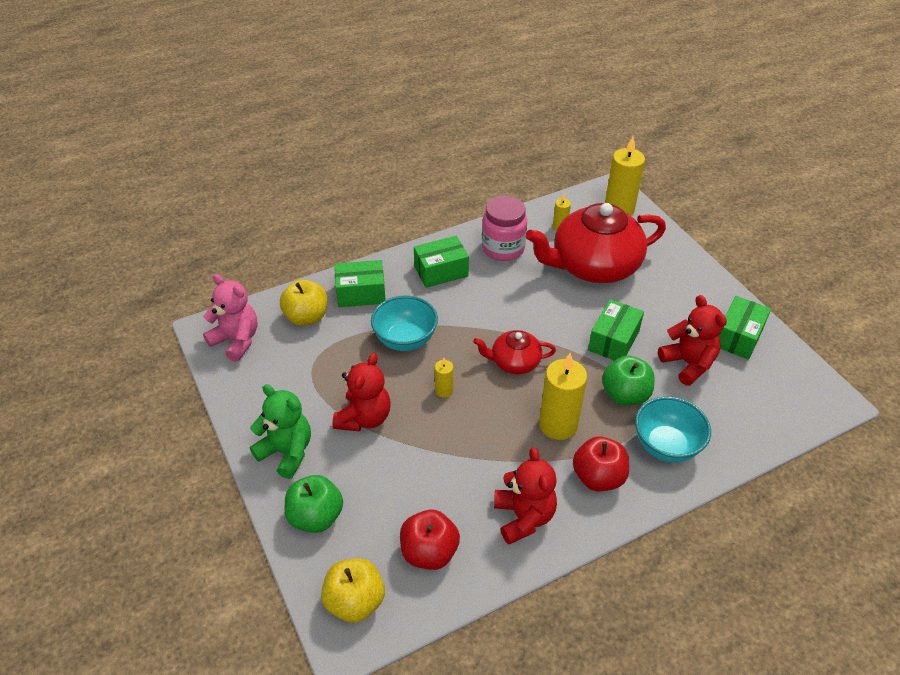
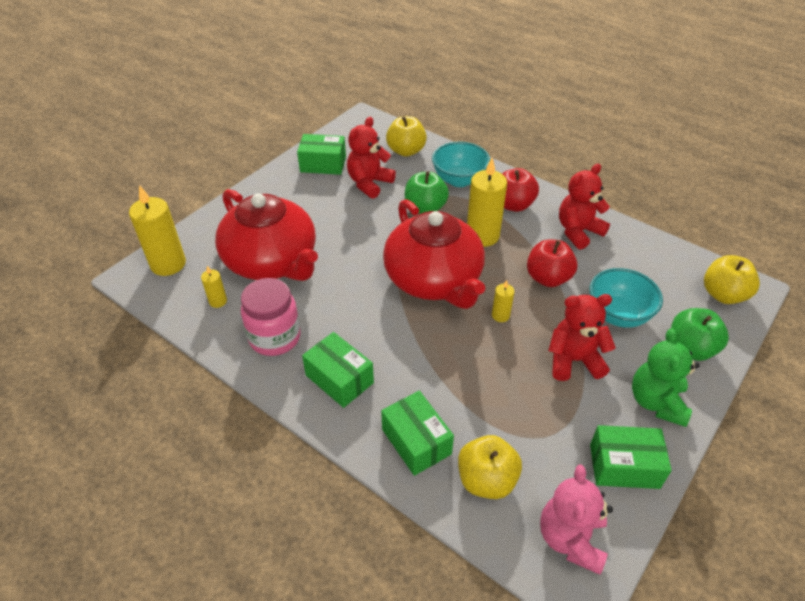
camera: 115 degrees left, 0 degrees up
(405, 340) = (459, 369): turquoise bowl -> turquoise bowl (618, 315)
(429, 552) = (650, 270): red apple -> red apple (548, 278)
(514, 362) = (434, 280): red teapot -> red teapot, size x2.02
(613, 340) = (368, 227): green box -> green box (624, 466)
(744, 418) = (406, 151): none -> yellow apple

